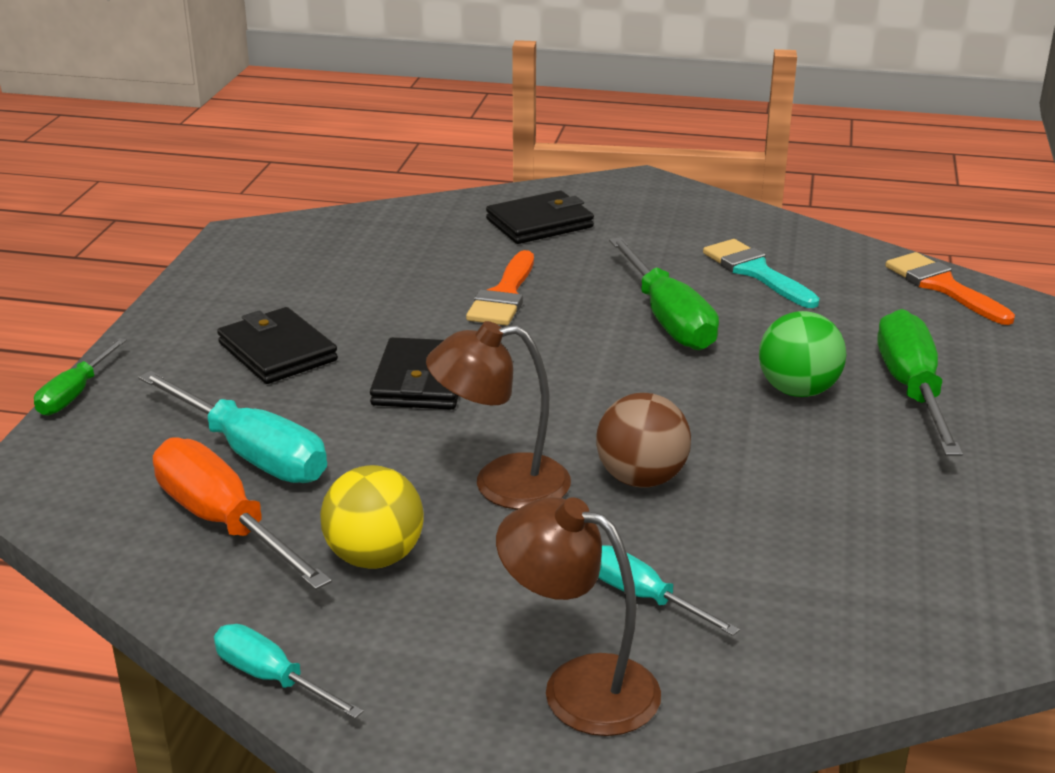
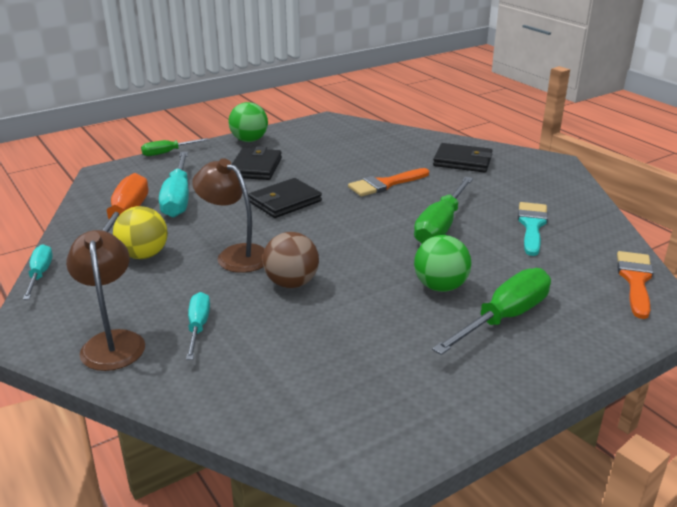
camera: 45 degrees right, 0 degrees up
(179, 315) = (249, 140): none -> green ball

